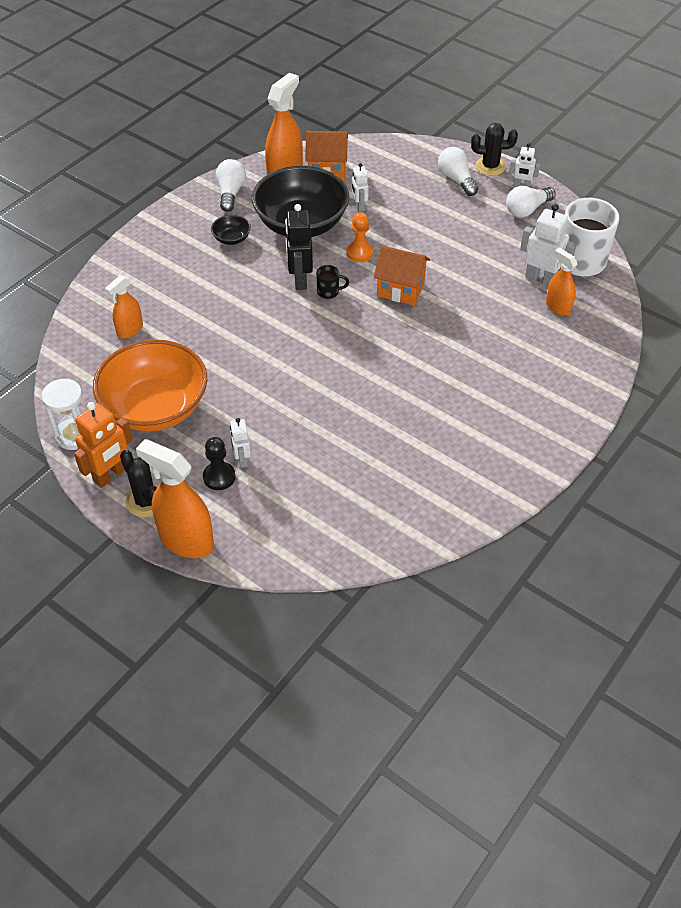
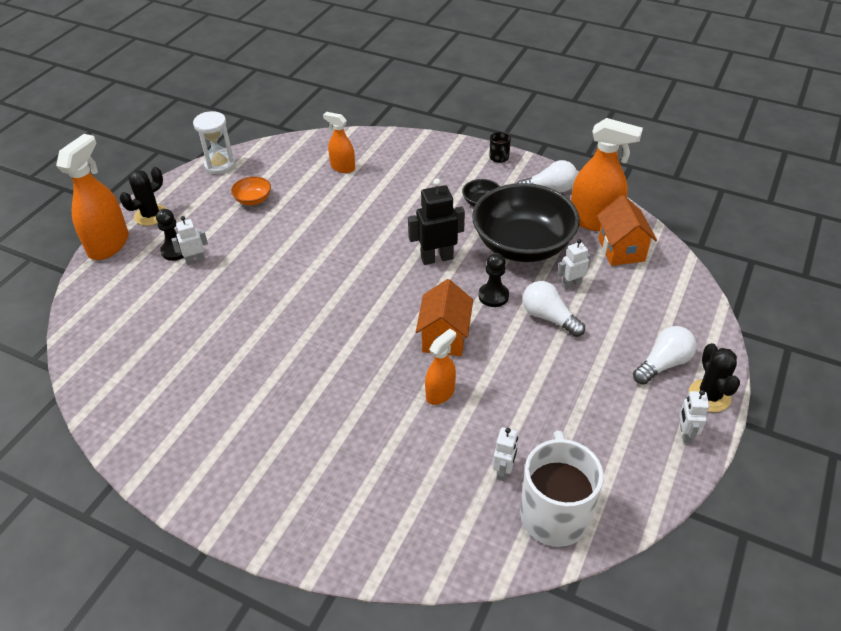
camera: 80 degrees right, 5 degrees down
(111, 475) = (179, 192): orange robot -> none
(155, 407) = (253, 200): orange bowl -> orange bowl, size x0.41
(329, 292) = (425, 282): black mug -> black mug (499, 158)
(359, 253) = (493, 296): orange pawn -> black pawn
(527, 210) = (638, 444): white light bulb -> white light bulb (549, 317)
(540, 279) = (503, 471): white robot -> white robot, size x0.59
(558, 307) = (456, 494): orange spray bottle -> orange spray bottle (440, 393)

